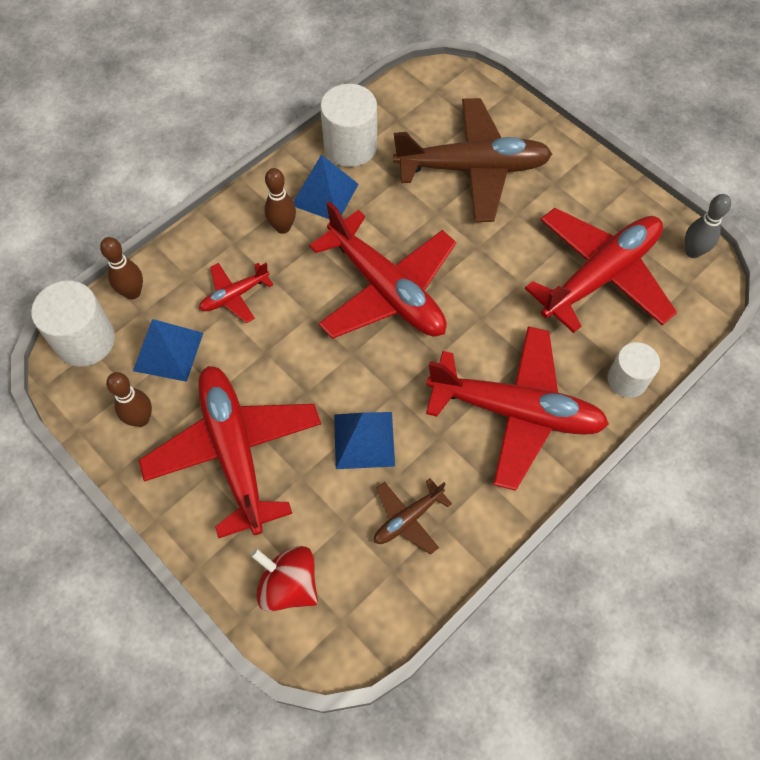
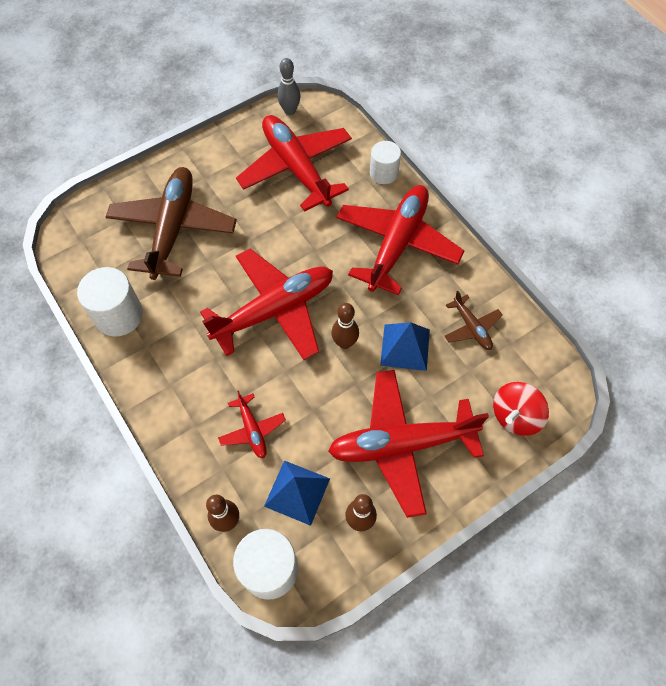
camera: 80 degrees left, 0 degrees up
(283, 227) = (190, 381): brown bowling pin -> brown bowling pin (344, 343)
(325, 194) = (165, 343): blue pyramid -> none

